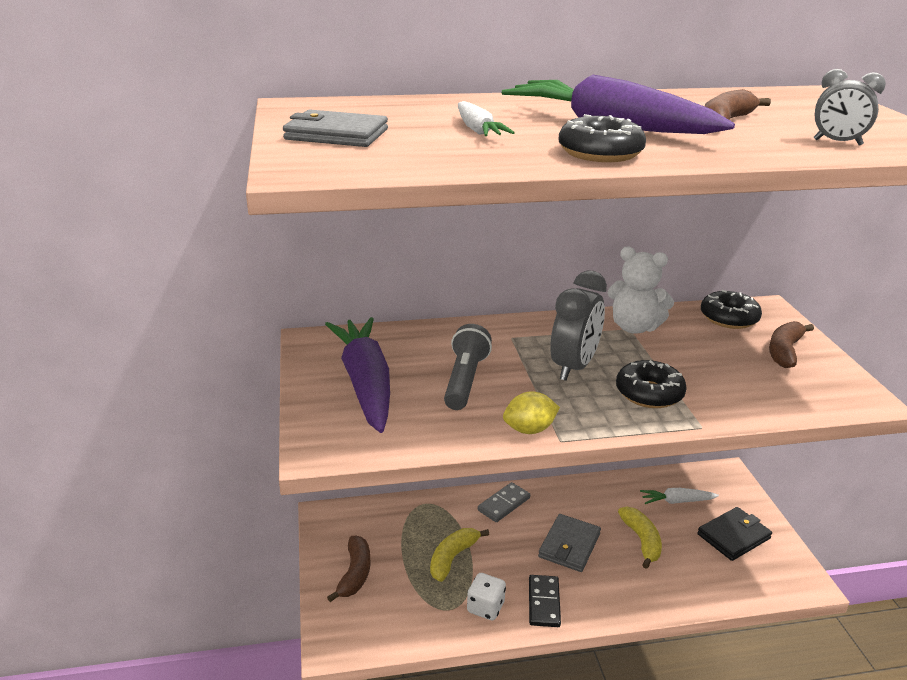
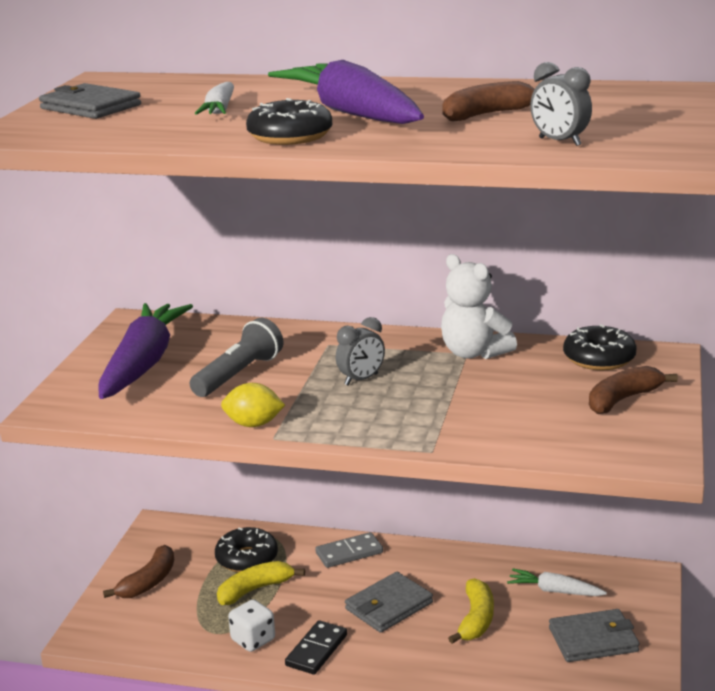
camera: 25 degrees right, 5 degrees down
(573, 367) = (361, 379): grey clock -> grey clock, size x0.58
(649, 393) = (412, 414): black donut -> black donut (247, 558)
(734, 536) = (593, 640): black wallet -> grey wallet

